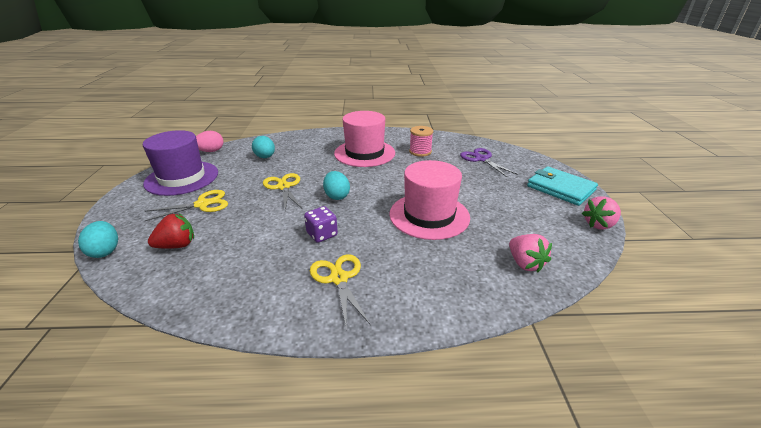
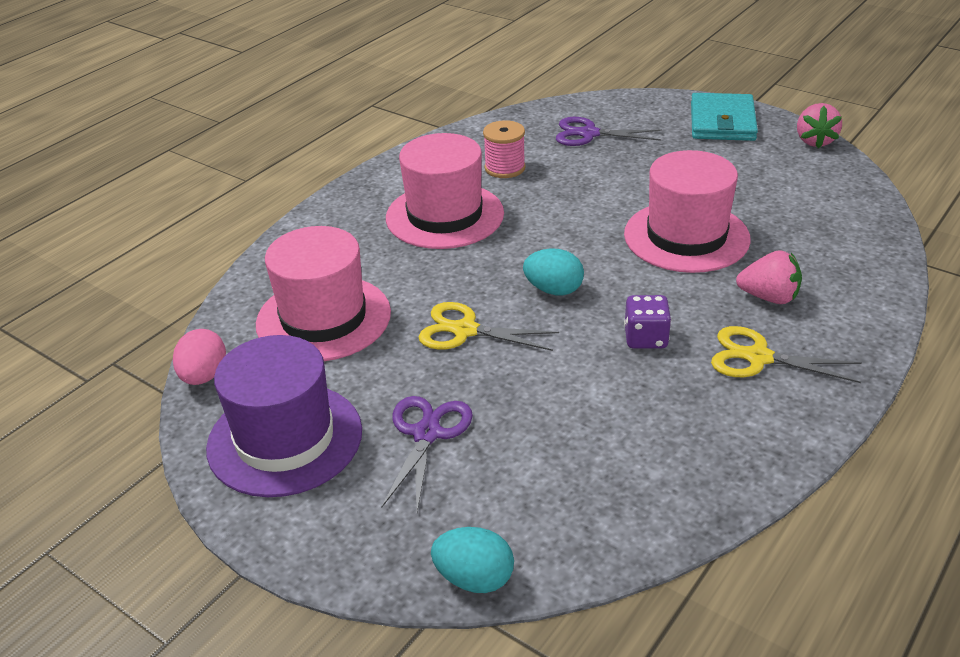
camera: 50 degrees left, 5 degrees up
(177, 245) = (538, 488): red strawberry -> none
(202, 204) = (426, 434): yellow scissors -> purple scissors
(265, 157) = (323, 318): turquoise egg -> pink hat
(525, 263) = (840, 220): pink strawberry -> pink strawberry (769, 297)
(560, 188) = (722, 122): turquoise wallet -> turquoise wallet turned 75 degrees counterclockwise

